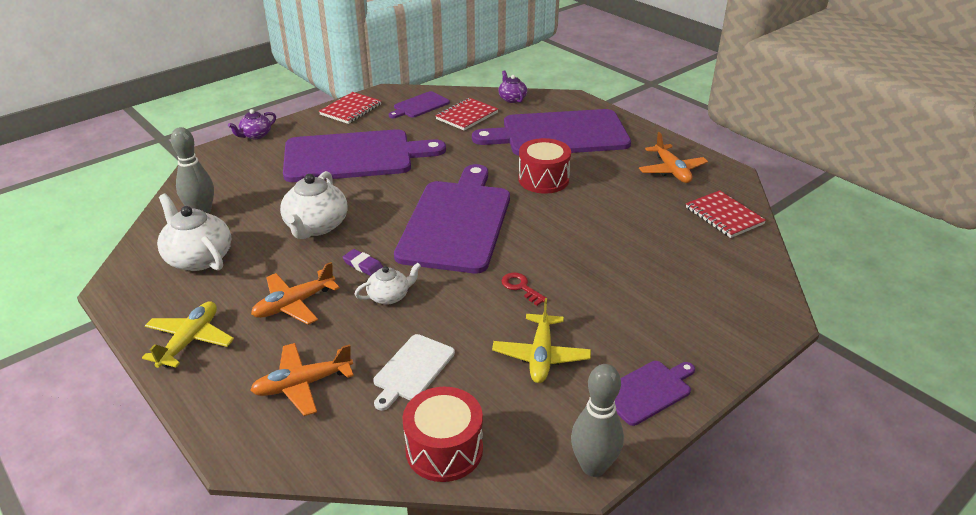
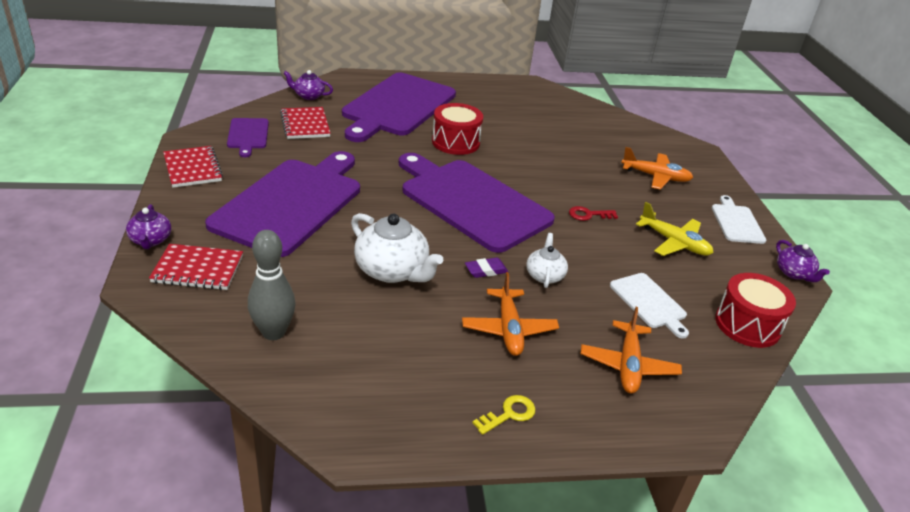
camera: 60 degrees left, 0 degrees up
(190, 341) = (509, 414): yellow plane -> yellow key
(198, 258) = (364, 363): white teapot -> none
(593, 466) = (794, 273): grey bowling pin -> purple teapot
(648, 391) = (736, 222): purple cutting board -> white cutting board
(671, 170) = (505, 97): orange plane -> orange plane (655, 177)
(724, 216) = (580, 110): red notebook -> red notebook (198, 269)

